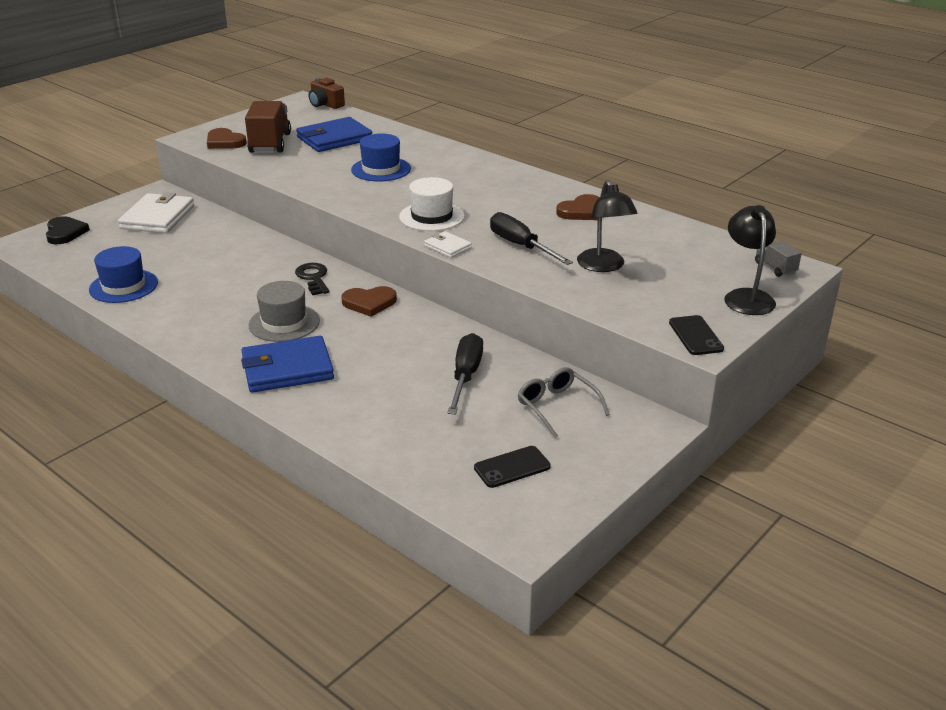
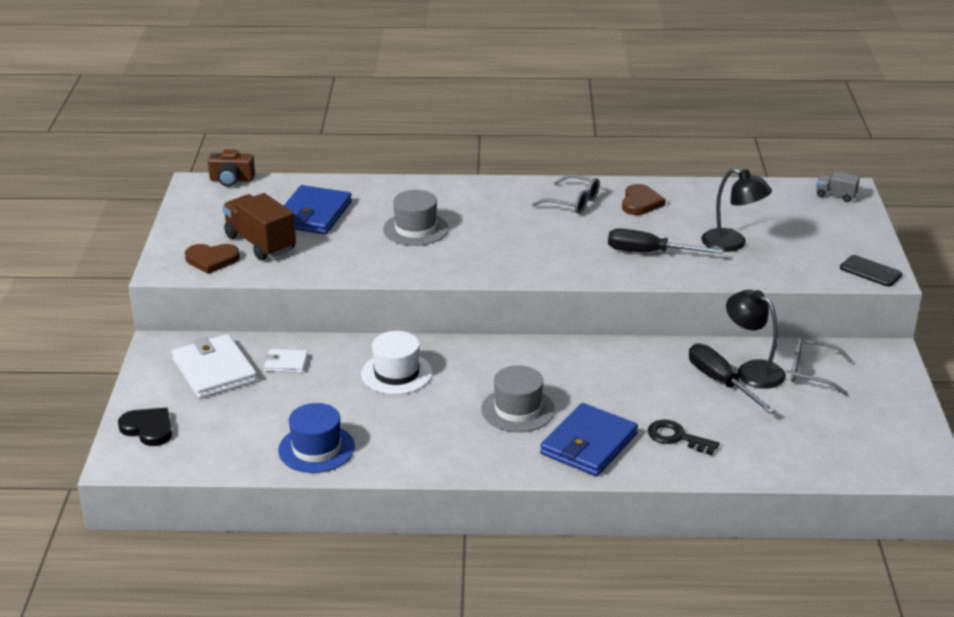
camera: 40 degrees left, 0 degrees up
(313, 278) = (469, 360): black key -> black key (677, 437)
(369, 303) = (553, 359): brown heart -> none
(381, 169) = (415, 229): blue hat -> grey hat
(431, 216) = (539, 256): white hat -> white hat (396, 373)
(447, 247) = (599, 278): white wallet -> white wallet (286, 363)
(512, 467) = (853, 429): black phone -> none
(527, 192) = (573, 202): none -> grey glasses
(746, 297) = (853, 227): black lamp -> black lamp (752, 370)

